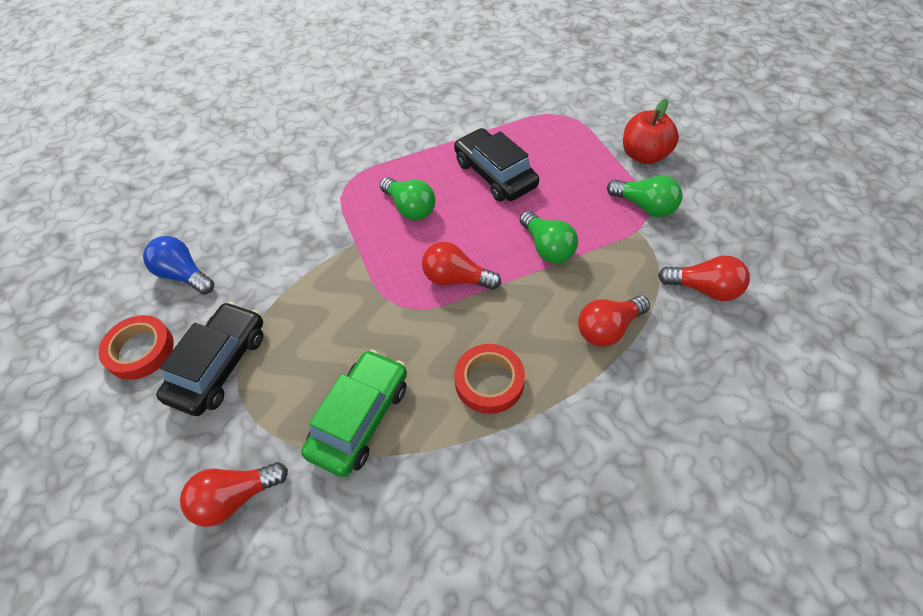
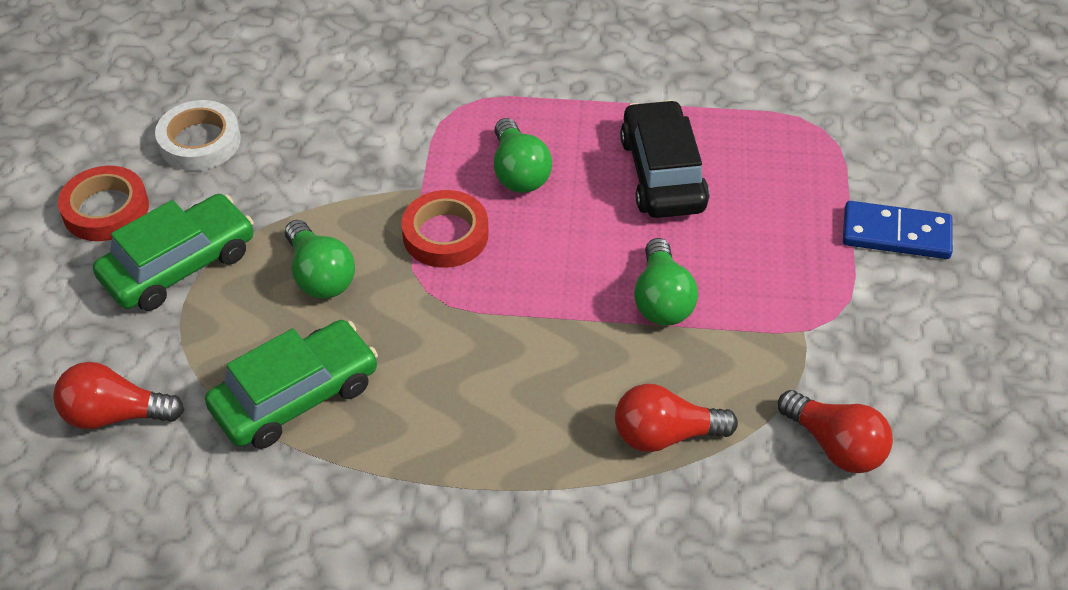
camera: 25 degrees right, 5 degrees down
(184, 275) = (200, 141): blue light bulb -> white tape
(219, 365) = (179, 265): black car -> green car
(456, 279) = (516, 287): red light bulb -> none
(489, 381) = (471, 426): red tape -> red tape (445, 235)
(644, 155) = (896, 234): red apple -> blue domino
(645, 206) = (840, 304): green light bulb -> green light bulb (320, 276)

